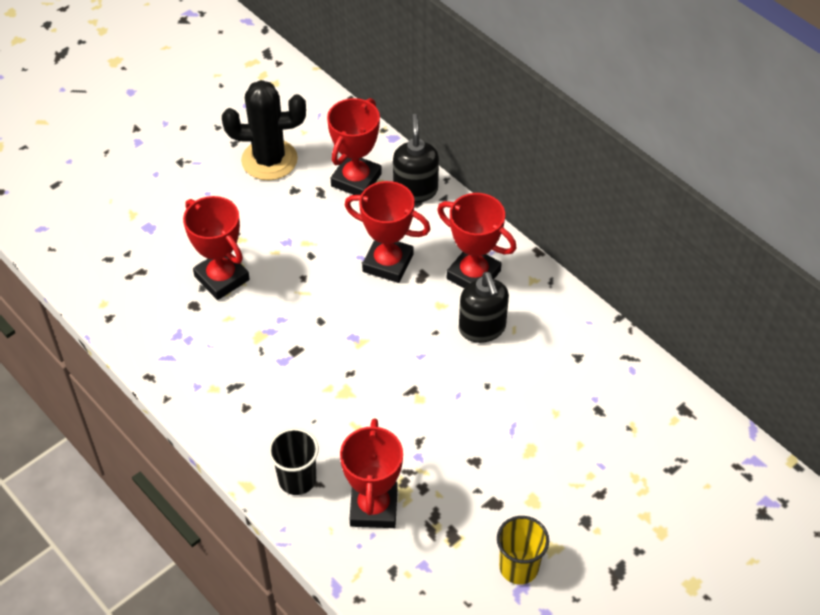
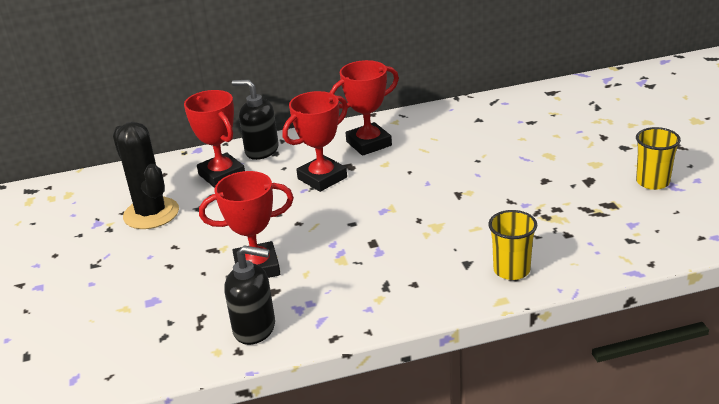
camera: 60 degrees left, 20 degrees down
(269, 160) = (151, 213): black cactus -> black cactus turned 60 degrees counterclockwise
(297, 479) = (511, 270): black cup -> yellow cup
(374, 507) = (563, 236): red trophy -> none
(482, 328) = (423, 151): black soap dispenser -> black soap dispenser (255, 329)

